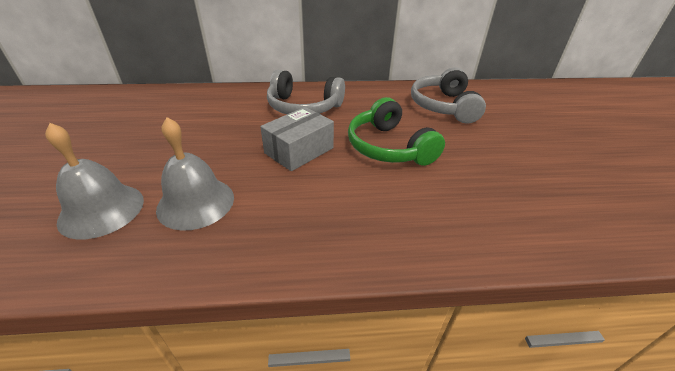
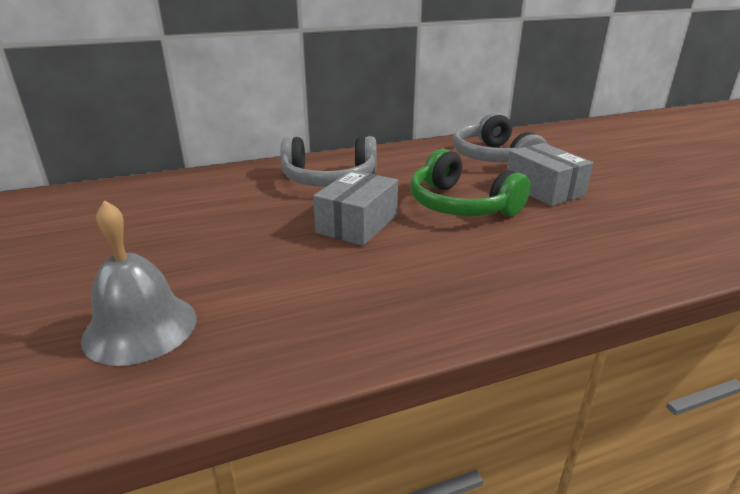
camera: 15 degrees left, 10 degrees down
(196, 202) = (266, 297): grey bell -> none
(467, 144) = (544, 189): none -> grey box

